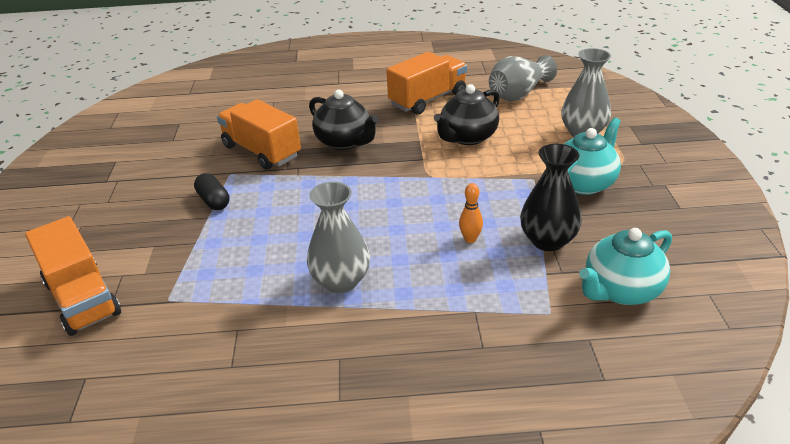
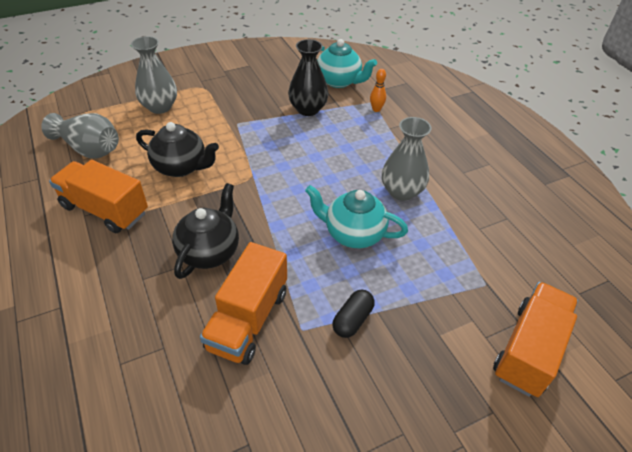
camera: 115 degrees left, 10 degrees up
(470, 239) = (323, 141): orange bowling pin -> orange bowling pin (376, 109)
(584, 183) = (234, 101): turquoise teapot -> turquoise teapot (353, 233)

